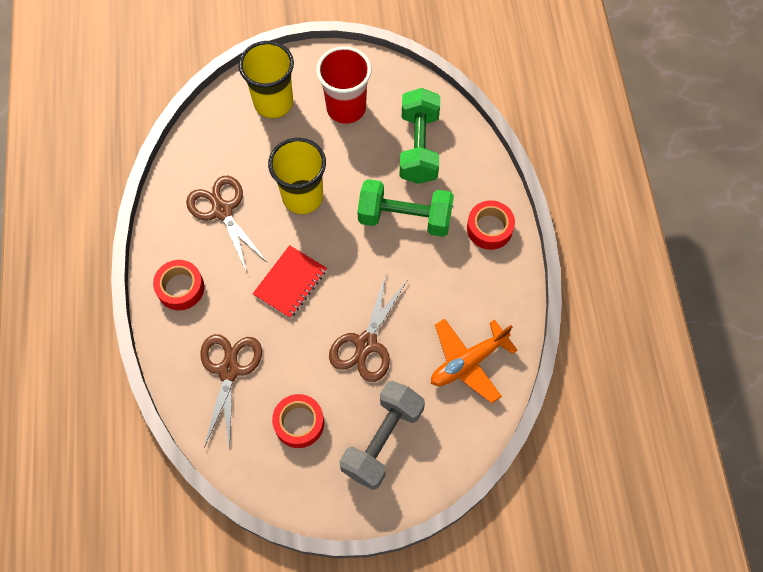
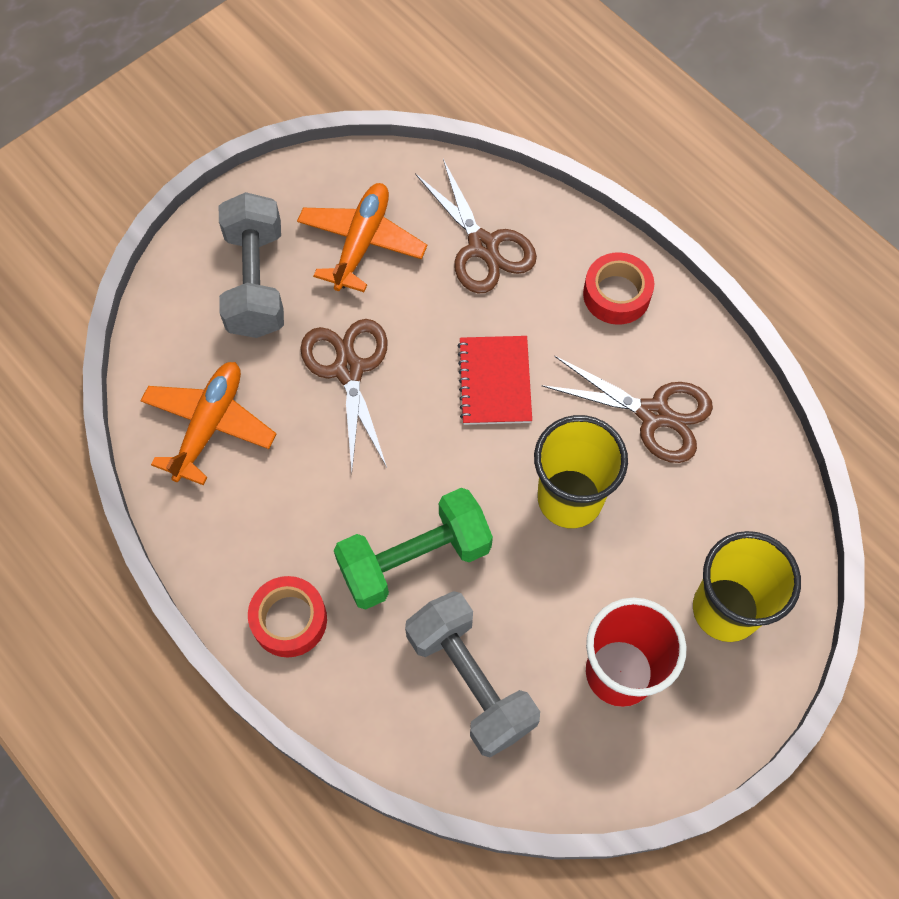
camera: 145 degrees right, 0 degrees up
(299, 423) = (361, 243): red tape -> orange plane
(419, 147) = (470, 681): green dumbbell -> grey dumbbell

